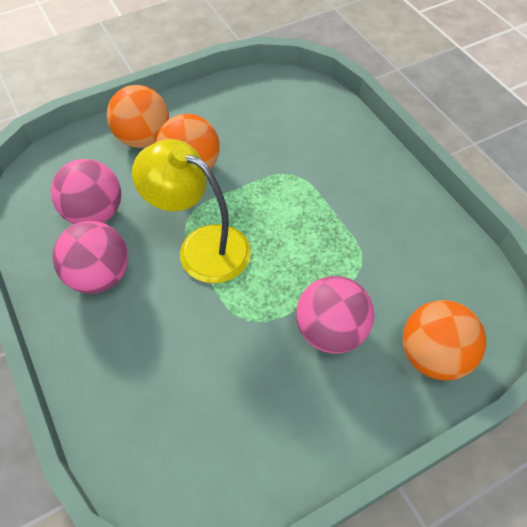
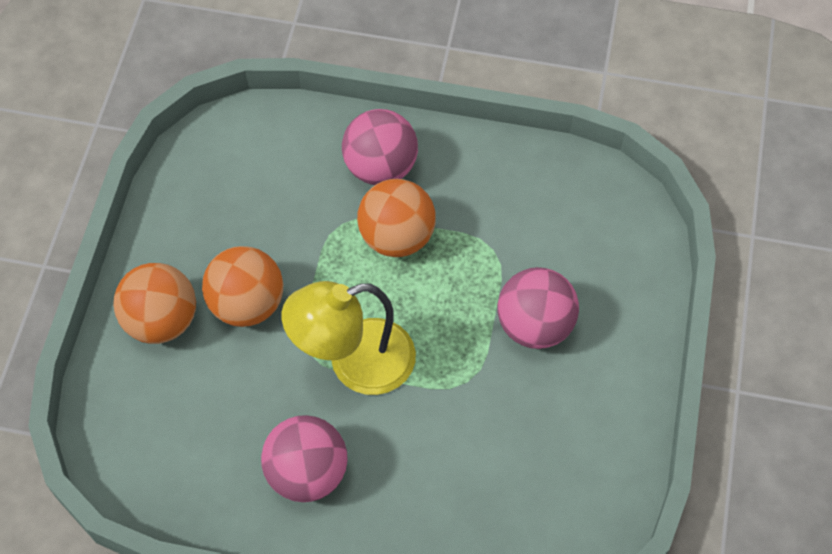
camera: 50 degrees left, 5 degrees up
(95, 213) = (223, 431): pink ball -> pink ball (380, 167)
(433, 356) = (620, 270): orange ball -> orange ball (397, 237)

